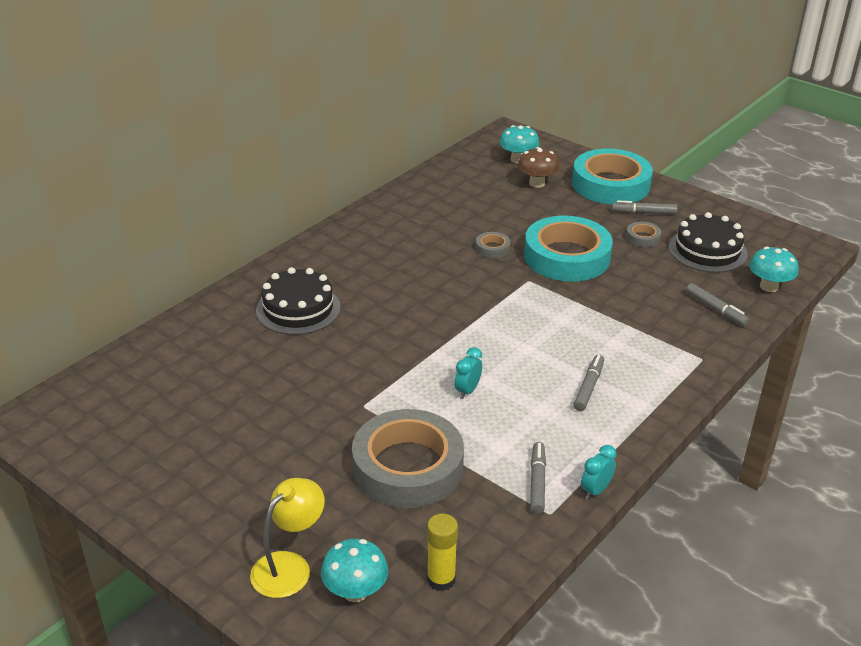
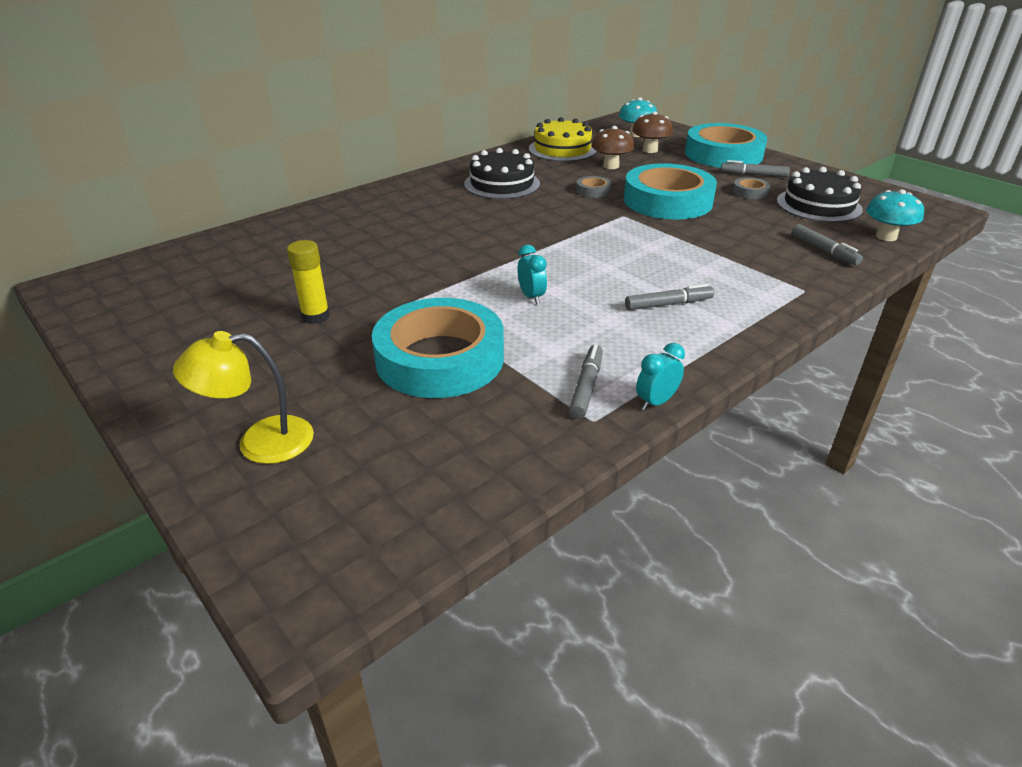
camera: 10 degrees right, 0 degrees up
(289, 566) = (260, 442): yellow lamp -> yellow lamp turned 150 degrees counterclockwise
(298, 309) = (383, 221): black cake -> black cake (502, 184)
(355, 592) = (324, 479): turquoise mushroom -> none
(408, 467) = (440, 358): grey tape -> turquoise tape
(441, 579) = (435, 477): yellow glue stick -> yellow glue stick (315, 316)
(447, 189) = (562, 149): none -> yellow cake
(467, 391) = (531, 297): turquoise clock -> turquoise clock turned 120 degrees clockwise
(502, 211) = (611, 166): none -> brown mushroom
(588, 387) = (668, 304): grey marker -> grey marker turned 45 degrees clockwise

